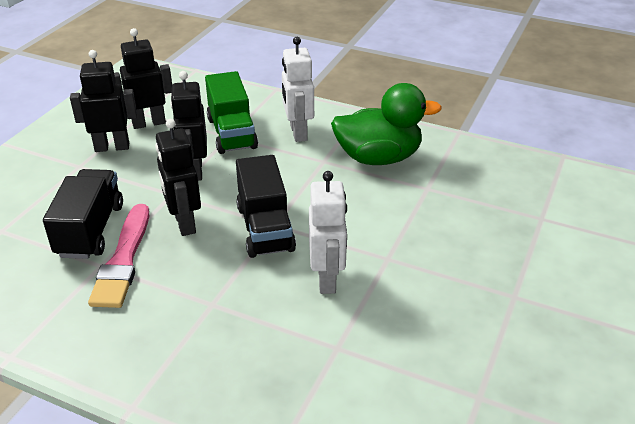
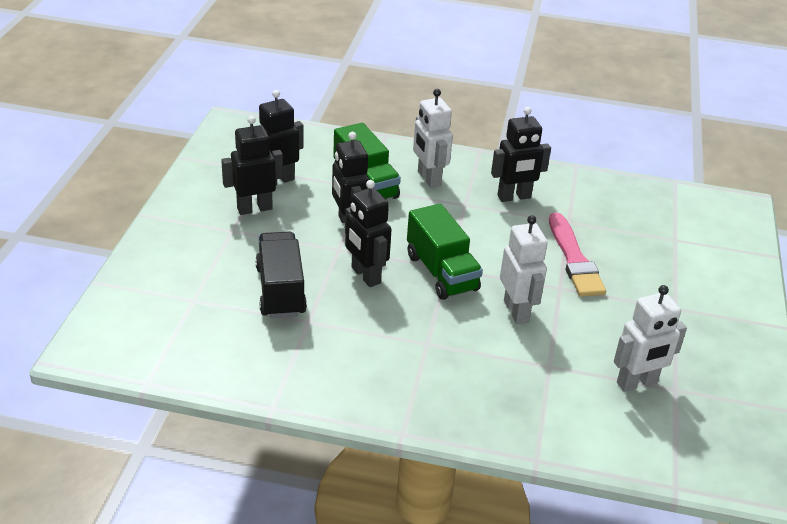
camera: 15 degrees left, 0 degrees up
(123, 260) = (327, 314): pink brush -> pink brush (574, 259)
(265, 228) = (441, 272): black truck -> green truck
(378, 158) = (514, 197): green duck -> black robot
(433, 383) = (637, 383): none -> white robot

